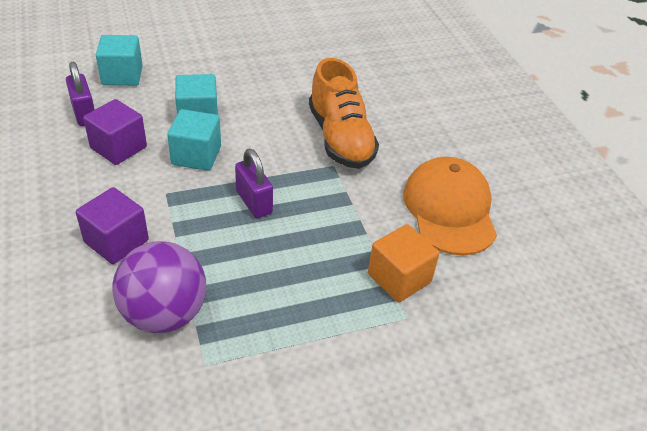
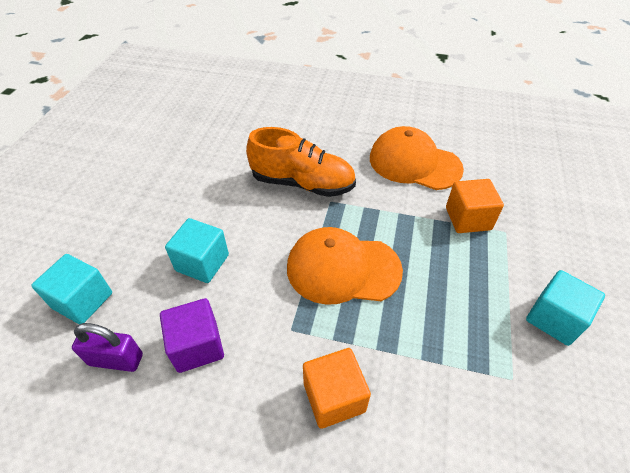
camera: 55 degrees left, 5 degrees up
(116, 241) = (334, 397): purple cube -> orange cube
(164, 314) = (445, 389): purple ball -> none
(196, 155) = (256, 285): turquoise cube -> turquoise cube (554, 319)
(254, 202) = (343, 268): purple padlock -> orange cap

